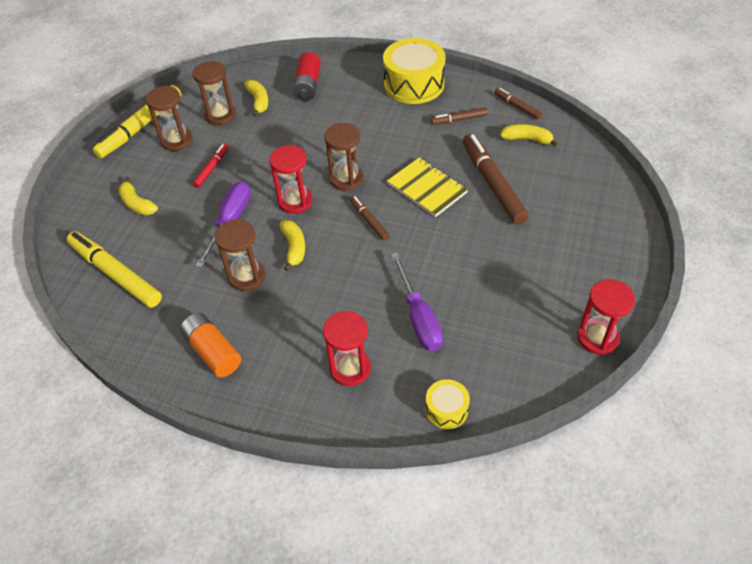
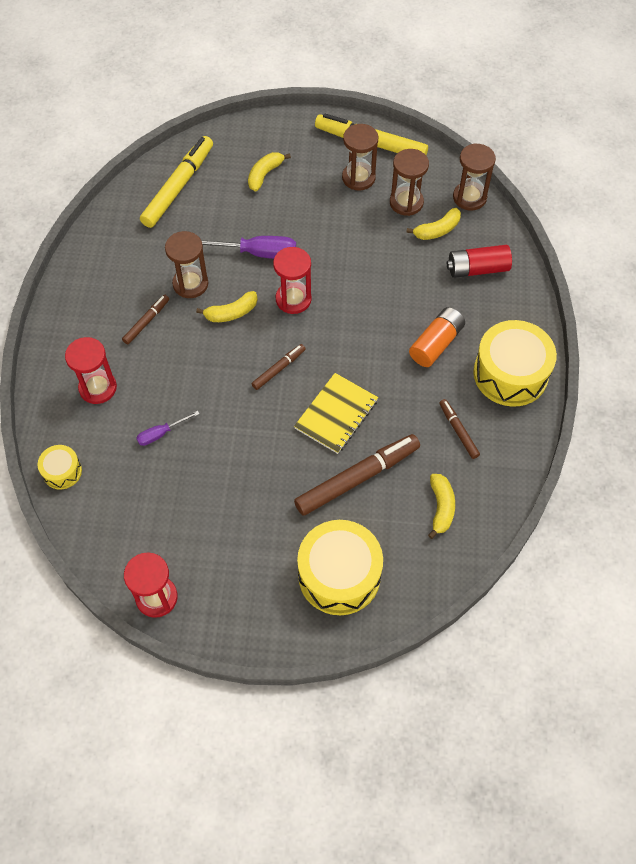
camera: 75 degrees right, 10 degrees up
(212, 168) = (324, 218): red marker -> none
(213, 352) = (104, 281): orange battery -> orange battery (436, 343)
(346, 179) = (335, 337): brown hourglass -> brown hourglass (469, 197)
(419, 317) = (161, 433): purple screwdriver -> purple screwdriver, size x0.56
(517, 107) = (499, 491): brown marker -> brown marker (146, 322)
(582, 207) = (339, 575): none -> yellow drum

